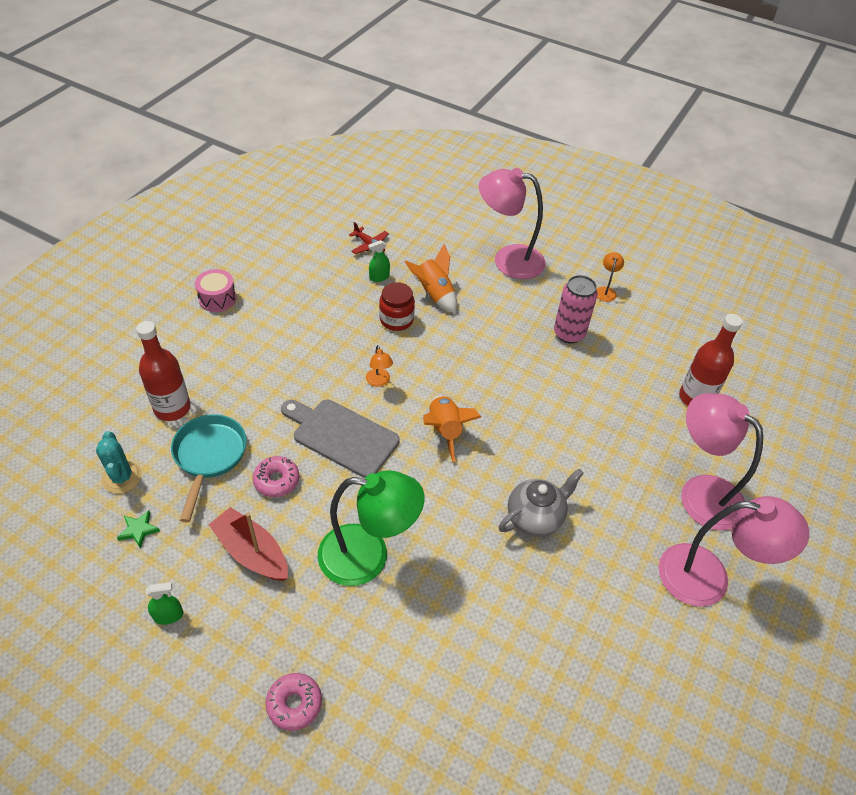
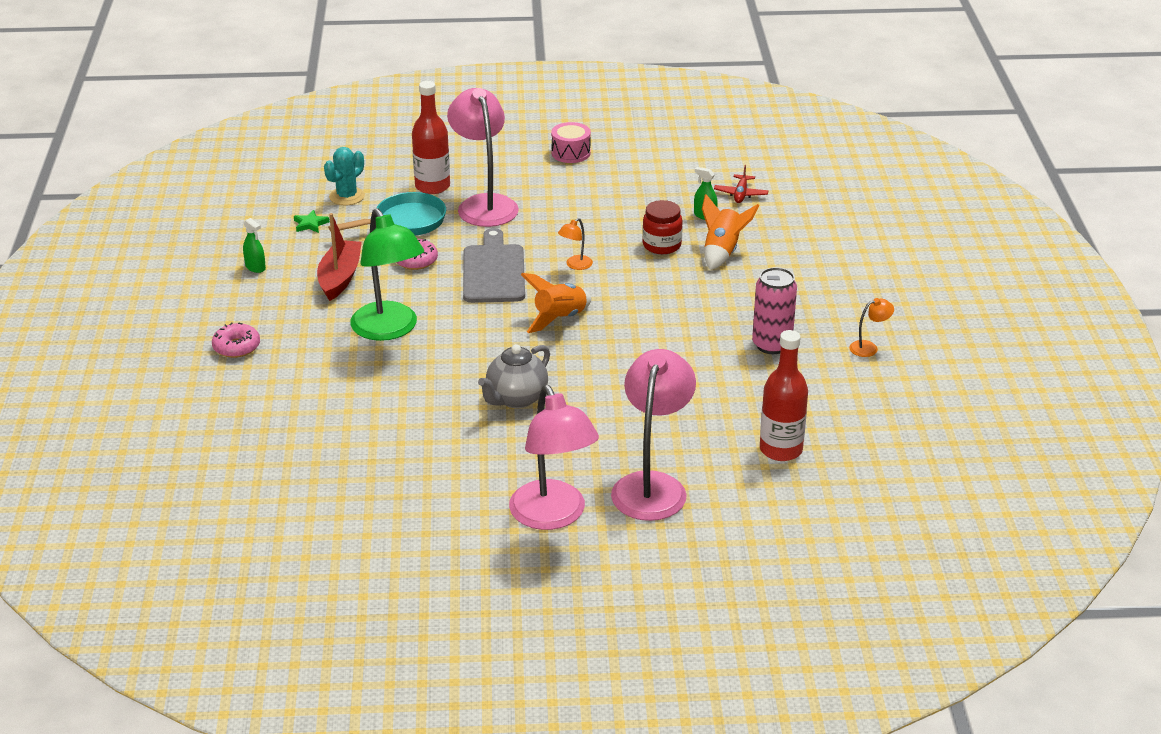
camera: 60 degrees right, 15 degrees down
(508, 260) = (832, 274): pink lamp -> pink lamp (484, 204)
(535, 518) = (516, 398): grey teapot -> grey teapot turned 105 degrees clockwise

